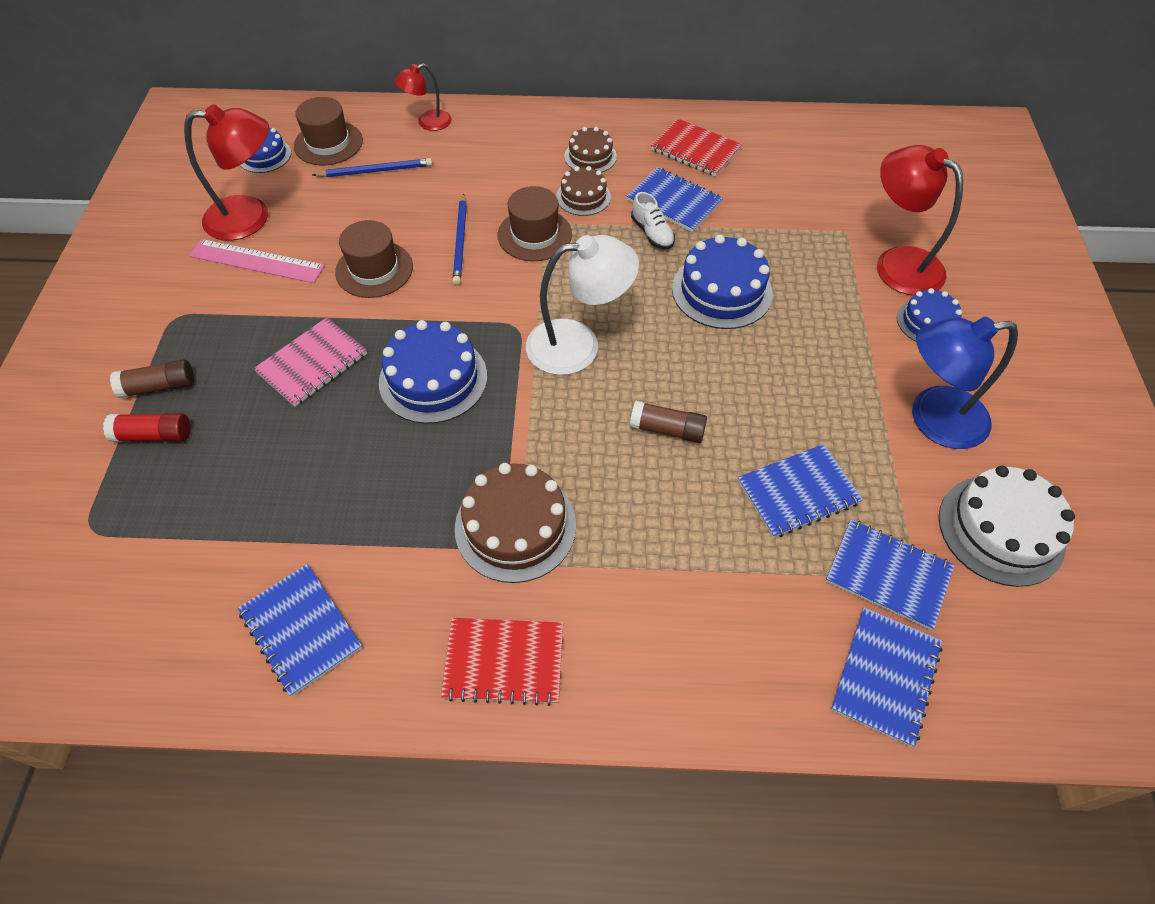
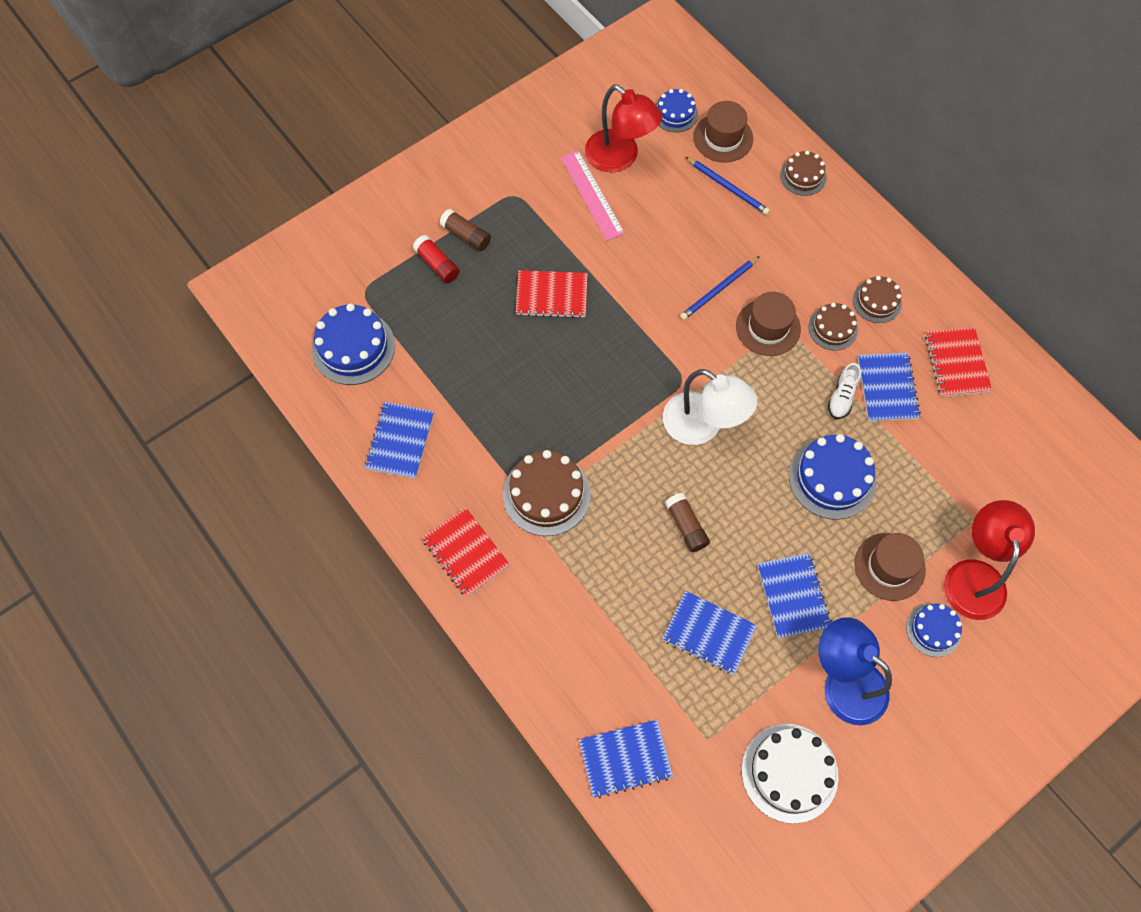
camera: 50 degrees right, 10 degrees up
(312, 363) = (551, 295): pink notebook -> red notebook
(374, 269) = (648, 263): brown hat -> brown hat (889, 566)
(428, 123) = (803, 176): red lamp -> brown cake
(433, 379) = (601, 368): blue cake -> blue cake (353, 347)
(887, 575) = (694, 722): blue notebook -> blue notebook (793, 596)

